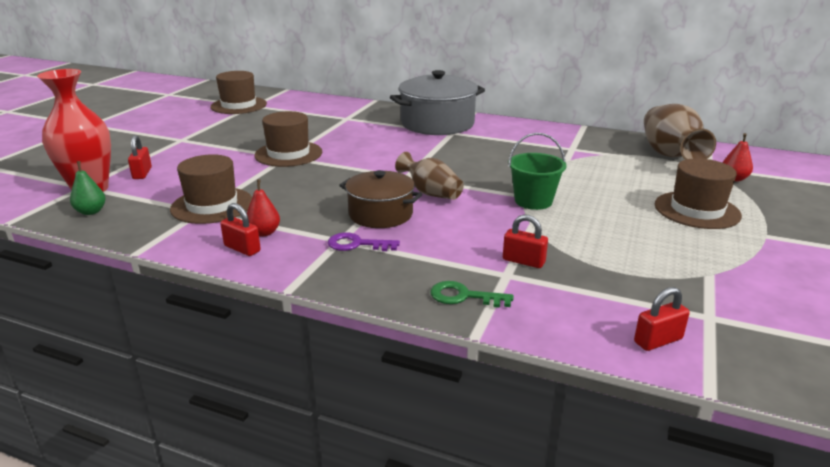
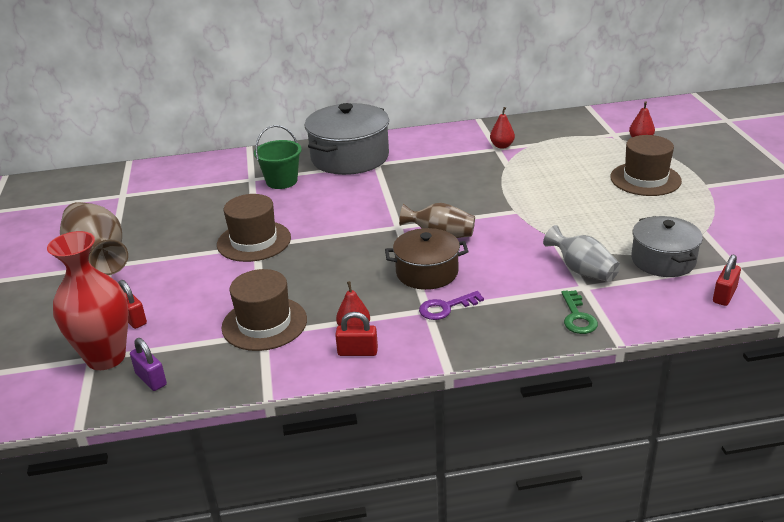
camera: 30 degrees left, 5 degrees up
(91, 212) = (151, 379): green pear -> purple padlock
(239, 105) = (106, 200): brown hat -> none
(464, 296) = (577, 317): green key -> green key turned 75 degrees counterclockwise
(523, 261) = (582, 271): red padlock -> grey vase
(533, 201) = (527, 213): green bucket -> green bucket (281, 181)
(579, 148) = (502, 146): none -> red pear
(624, 282) = (663, 260): none -> grey pot
(669, 154) = (575, 130): brown vase -> brown vase (98, 258)

